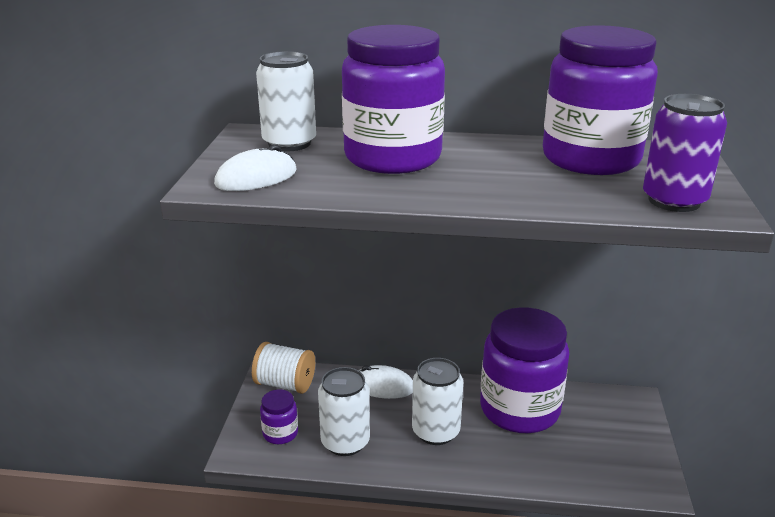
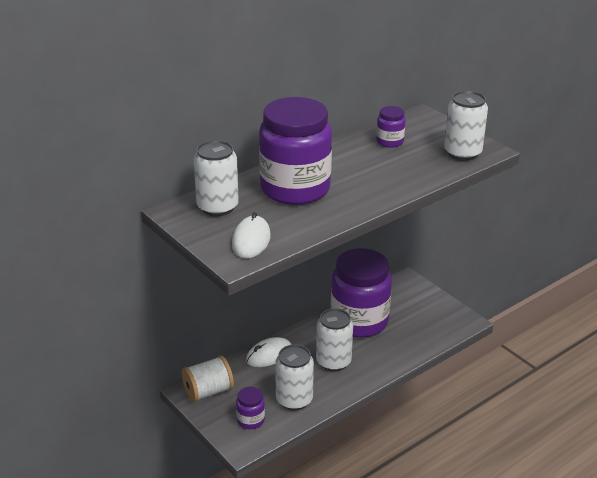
camera: 45 degrees left, 5 degrees up
(591, 159) = (390, 142): purple jar -> purple jar, size x0.43
(674, 201) = (462, 153): purple can -> white can

